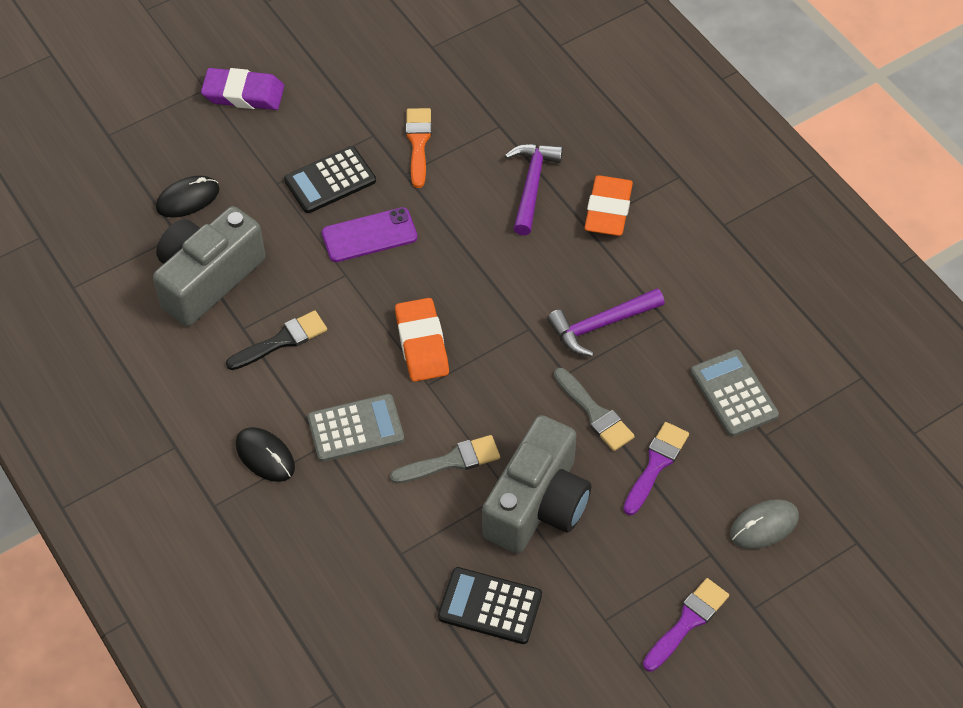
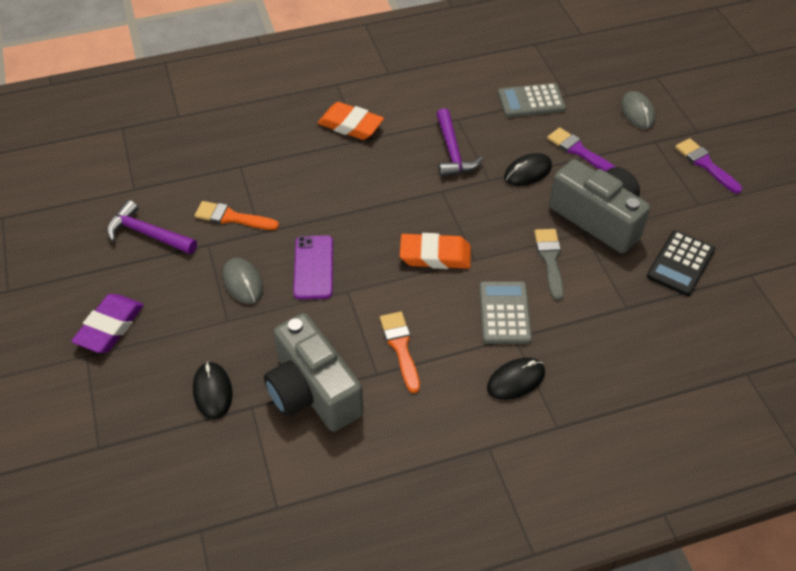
camera: 75 degrees left, 5 degrees down
(281, 341) = (400, 347): black brush -> orange brush
(330, 180) = (243, 282): black calculator -> grey mouse
(531, 185) = (308, 160): purple hammer -> purple hammer (148, 234)
(594, 413) = (528, 172): grey brush -> black mouse

